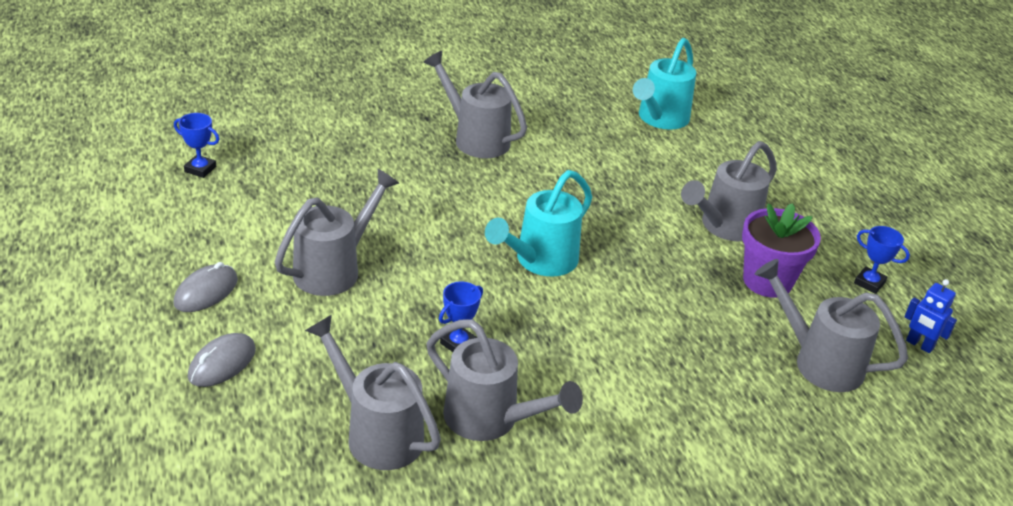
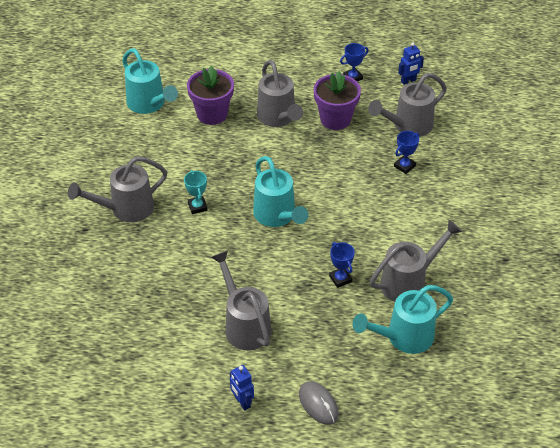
camera: 65 degrees left, 10 degrees up
(200, 169) = (89, 383): blue trophy -> blue trophy (404, 166)
(206, 292) = (242, 402): grey mouse -> blue robot
(377, 433) = (404, 337): grey watering can -> turquoise watering can
(513, 190) = (197, 207): none -> turquoise trophy
(683, 170) = (212, 114): none -> purple flower pot

